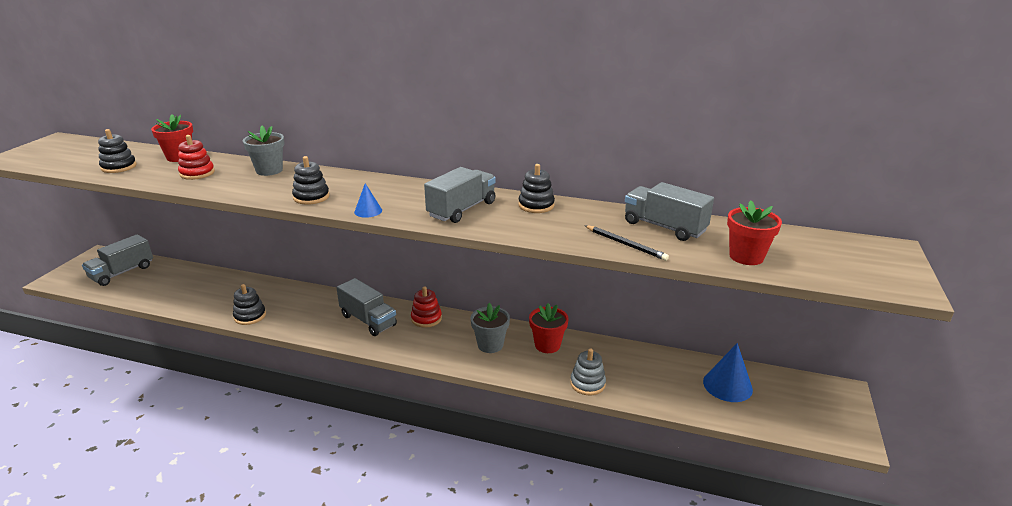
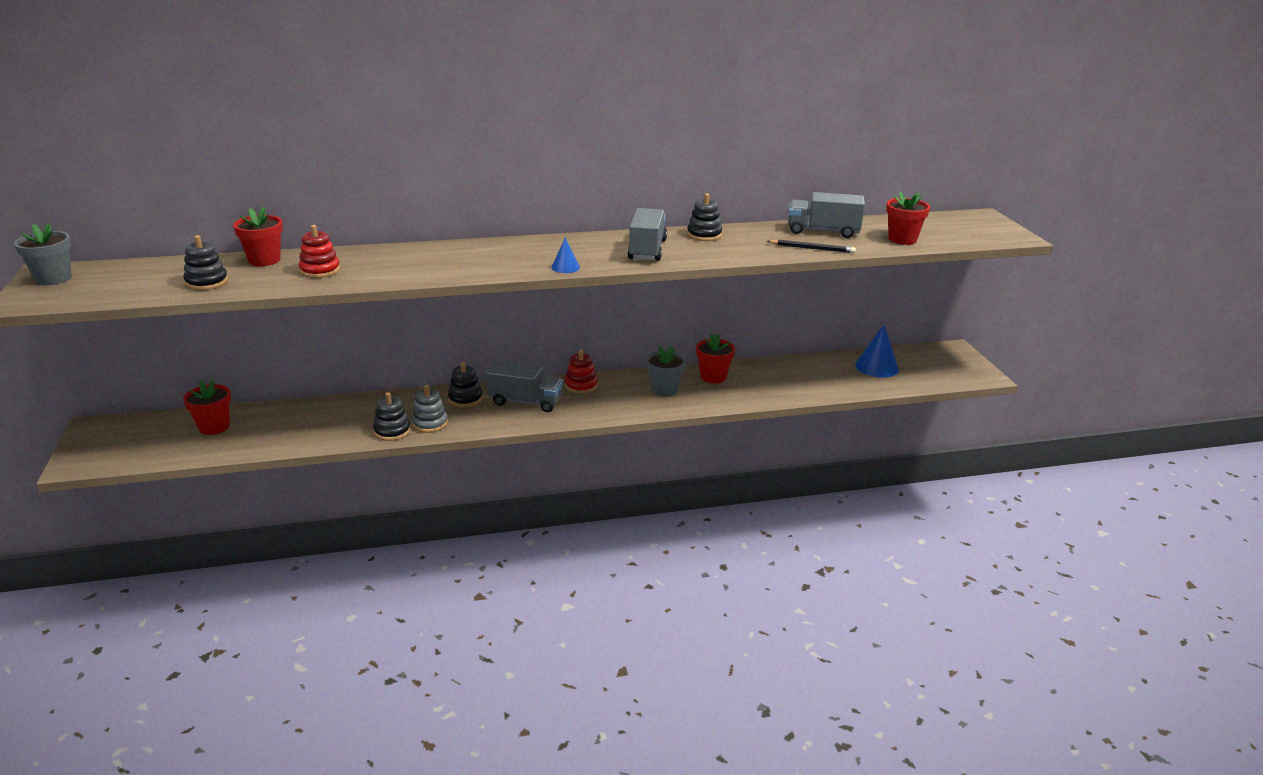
camera: 30 degrees left, 0 degrees up
(122, 272) = (162, 434): grey truck -> none
(155, 276) = (214, 427): none -> red flower pot
(269, 170) = (398, 253): grey flower pot -> grey flower pot (53, 279)
(311, 197) = (489, 267): black stacking toy -> black stacking toy (465, 399)
(587, 383) = (775, 395): grey stacking toy -> grey stacking toy (430, 423)

